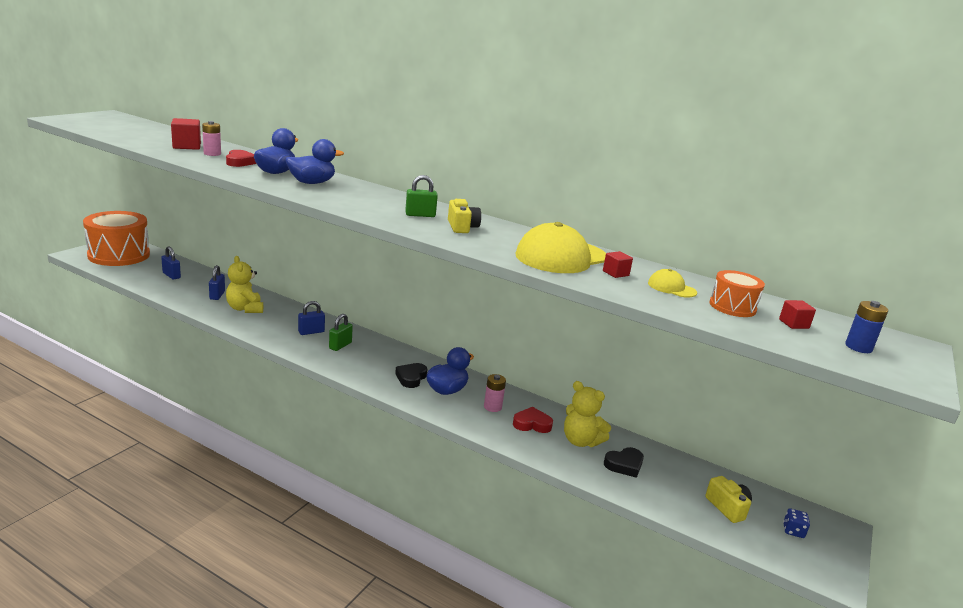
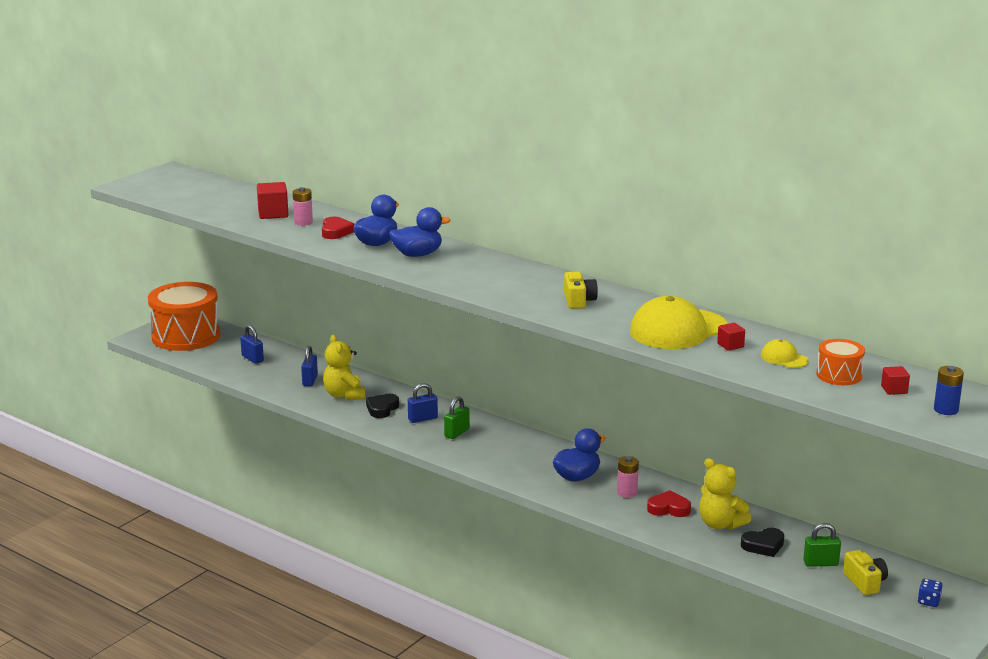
camera: 10 degrees right, 0 degrees up
(411, 378) = (537, 465): black heart -> black heart (382, 409)
(420, 215) = (535, 288): green padlock -> green padlock (820, 563)

